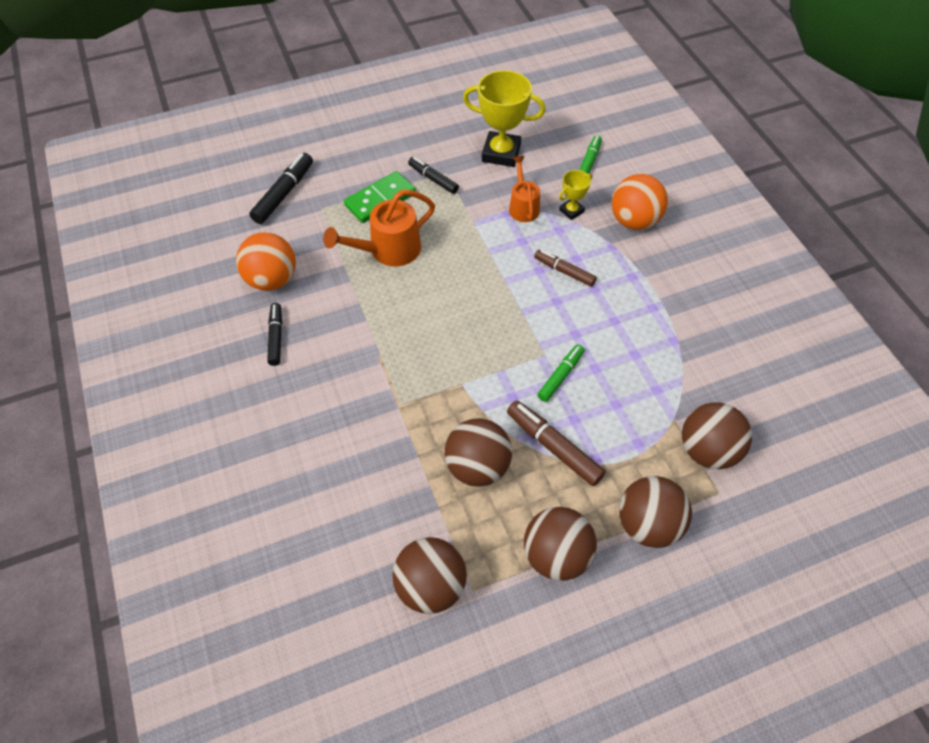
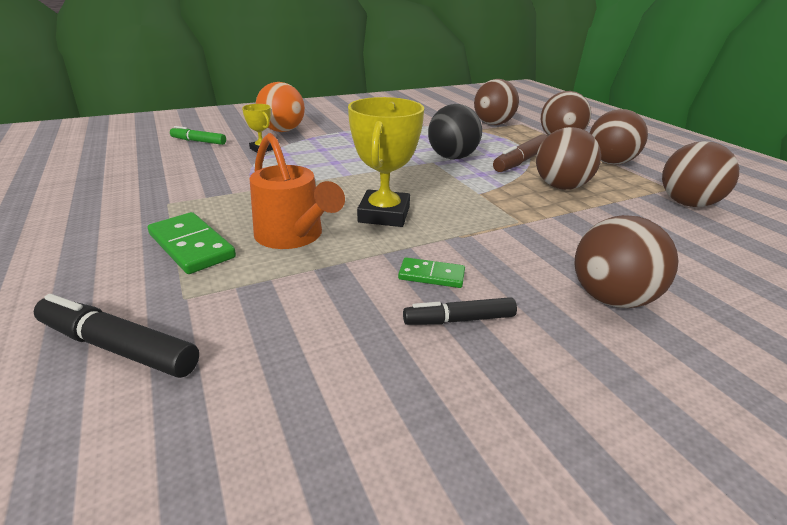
camera: 95 degrees left, 25 degrees down
(272, 279) = (340, 338): orange ball -> none
(281, 432) = (611, 298): none -> brown ball
(326, 328) = (431, 275): none -> green domino
(433, 179) = (173, 211): black marker -> none
(501, 153) = (155, 175): yellow trophy -> yellow trophy (384, 214)
(523, 206) = (246, 167): orange watering can -> none
(560, 376) = (452, 157): green marker -> black ball
(564, 271) = (337, 153): brown marker -> none

